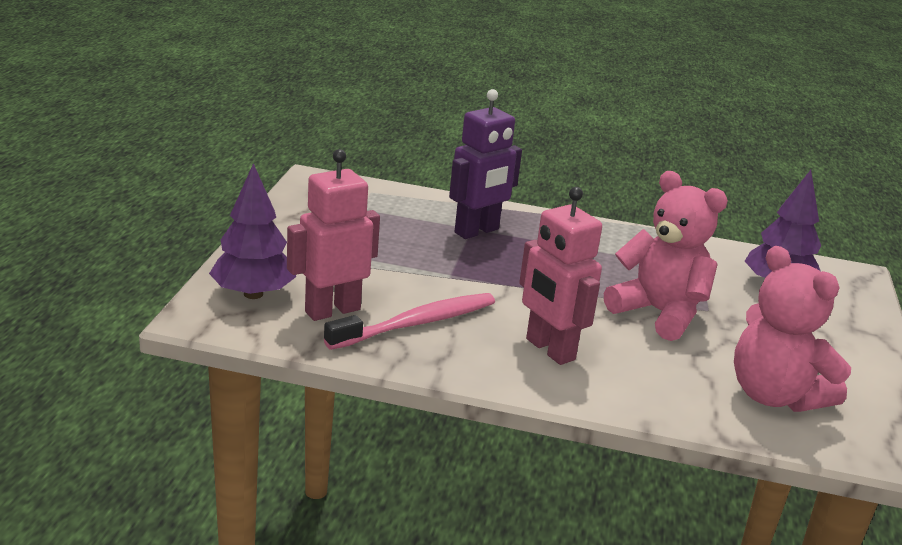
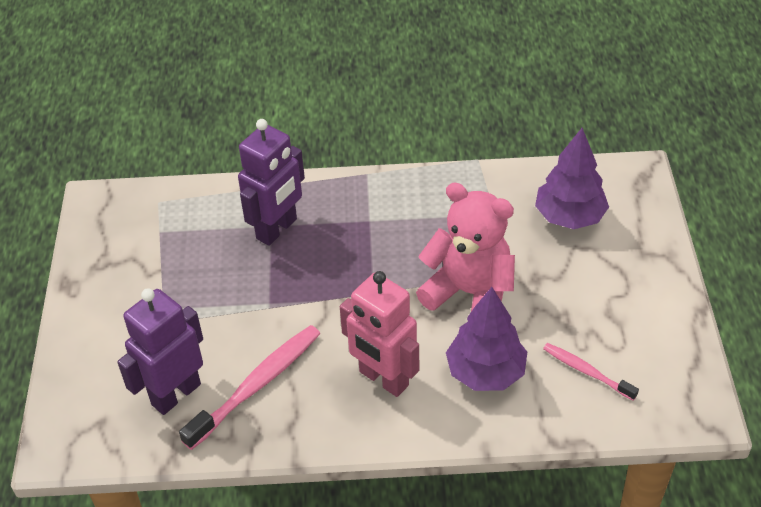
camera: 10 degrees left, 20 degrees up
(253, 294) = (96, 397): purple tree -> purple tree (485, 372)
(332, 310) = (175, 394): pink robot -> purple robot
(774, 395) = (586, 371): pink teddy bear -> pink toothbrush

